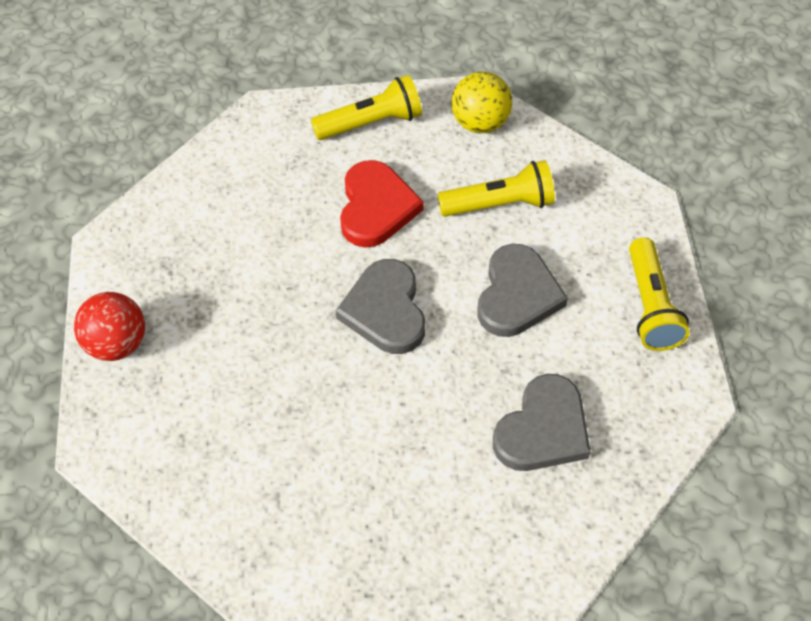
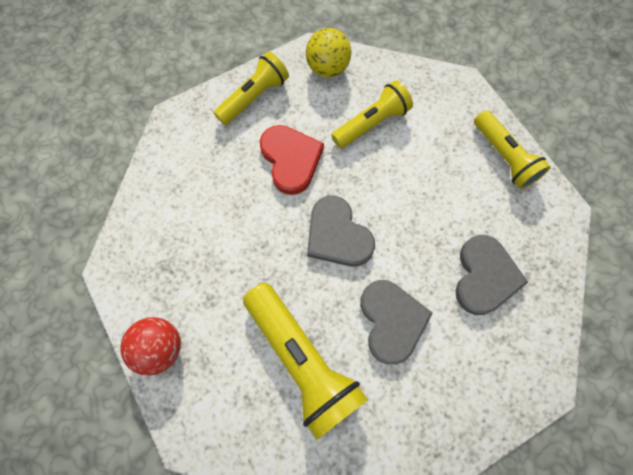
camera: 25 degrees left, 15 degrees up
(267, 425) = (302, 361): none -> yellow flashlight
(517, 295) = (417, 185): grey heart -> grey heart (391, 321)

